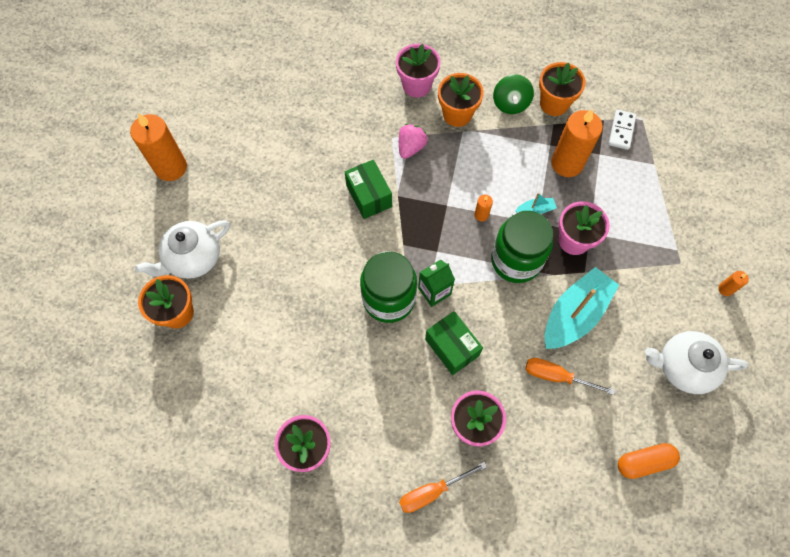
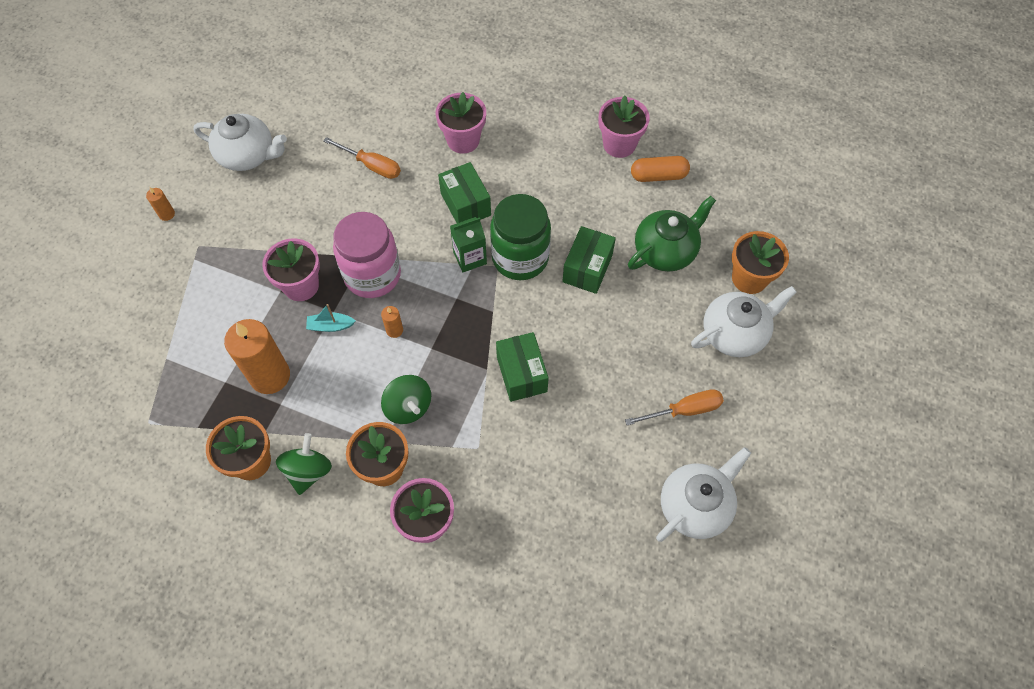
camera: 170 degrees left, 5 degrees down
(171, 167) = (769, 453): orange candle -> none
(227, 124) = (695, 505): none -> white teapot
(254, 329) = (666, 251): none -> green teapot
(326, 298) = (587, 268): none -> green box
(411, 147) = (456, 429): pink strawberry -> none
(432, 491) = (513, 100): orange screwdriver -> orange screwdriver (684, 410)
(452, 157) = (408, 407): none -> green spinning top
(516, 260) = (372, 275): green jar -> pink jar
(575, 314) = (331, 214): turquoise boat -> none
(621, 130) = (183, 408): white domino -> none
(644, 462) = (321, 94): orange capsule -> orange capsule (658, 176)

